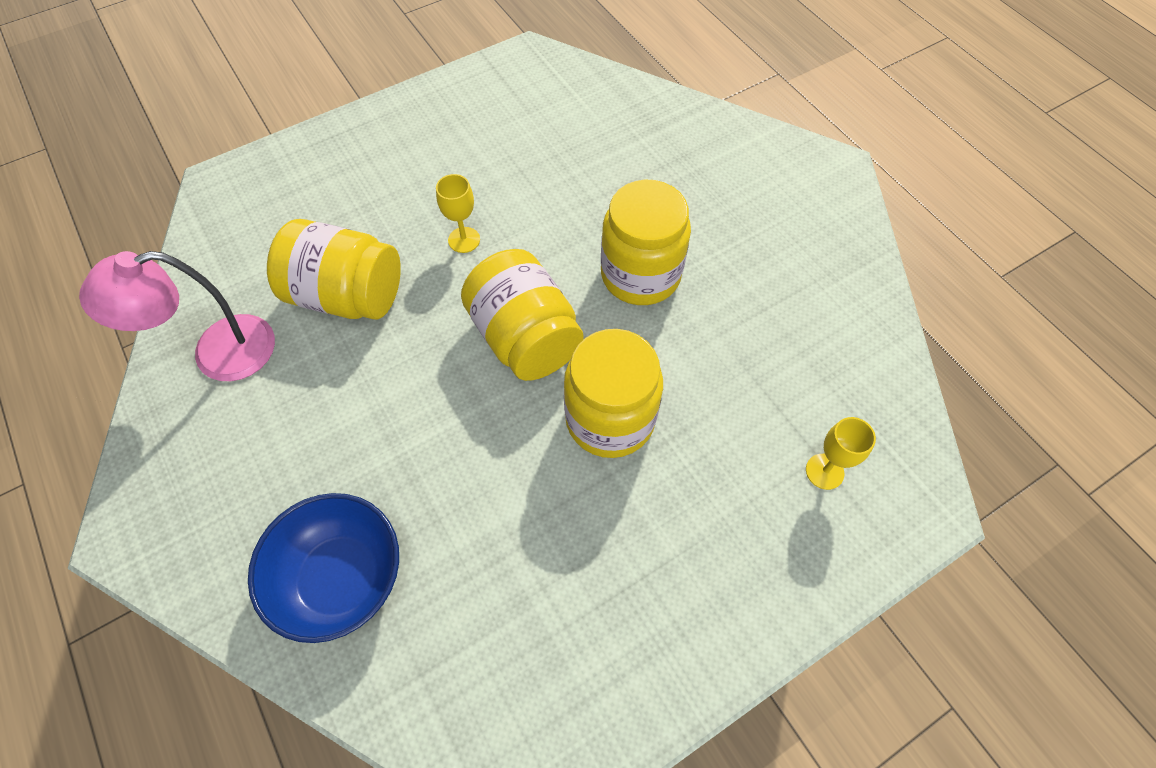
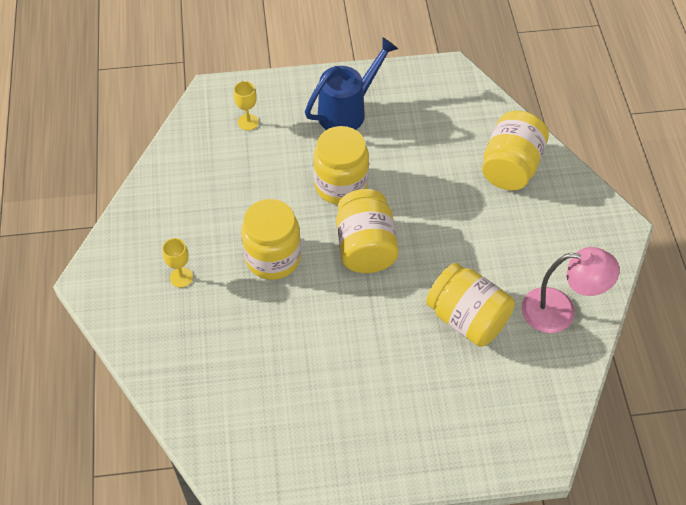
camera: 155 degrees left, 5 degrees down
(341, 578) = (511, 167): blue bowl -> yellow jar
(464, 240) = (374, 329): yellow goblet -> yellow goblet (181, 277)
(678, 571) = (347, 111): none -> blue watering can

